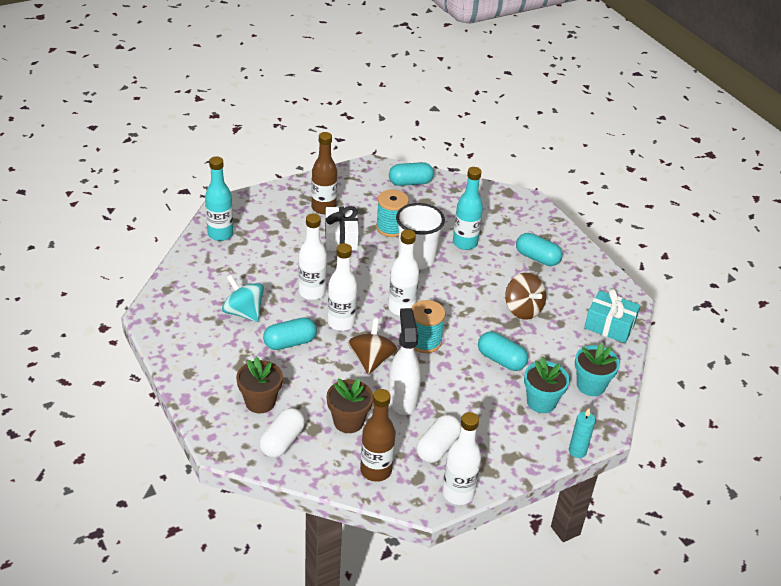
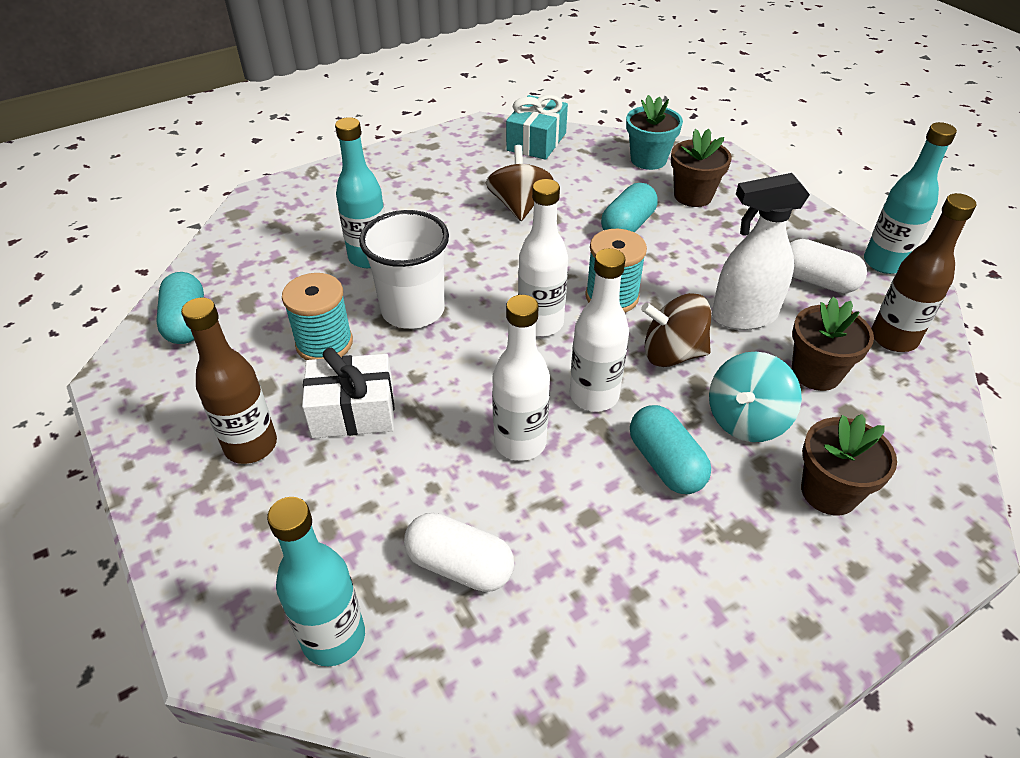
camera: 90 degrees left, 5 degrees up
(243, 312) = (600, 550): turquoise spinning top -> turquoise spinning top (746, 420)
(282, 441) = (900, 451): white capsule -> white capsule (459, 565)
(458, 493) = (884, 263): white bottle -> turquoise bottle
(523, 309) = (519, 205): brown spinning top -> brown spinning top turned 60 degrees counterclockwise
(537, 258) = (404, 191): turquoise capsule -> none
(541, 402) = (693, 196): turquoise flower pot -> brown flower pot
(577, 451) = (761, 173): turquoise candle -> none

